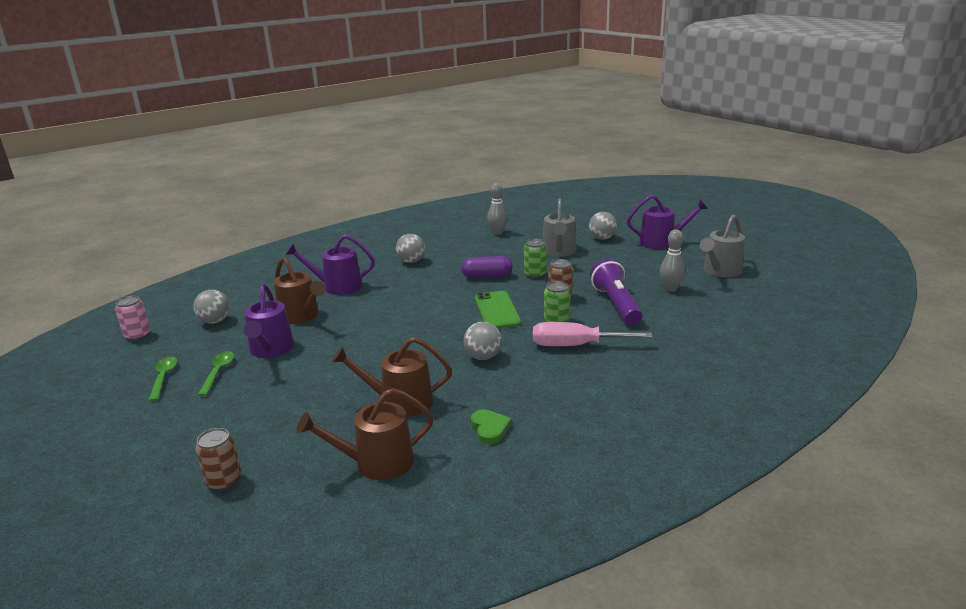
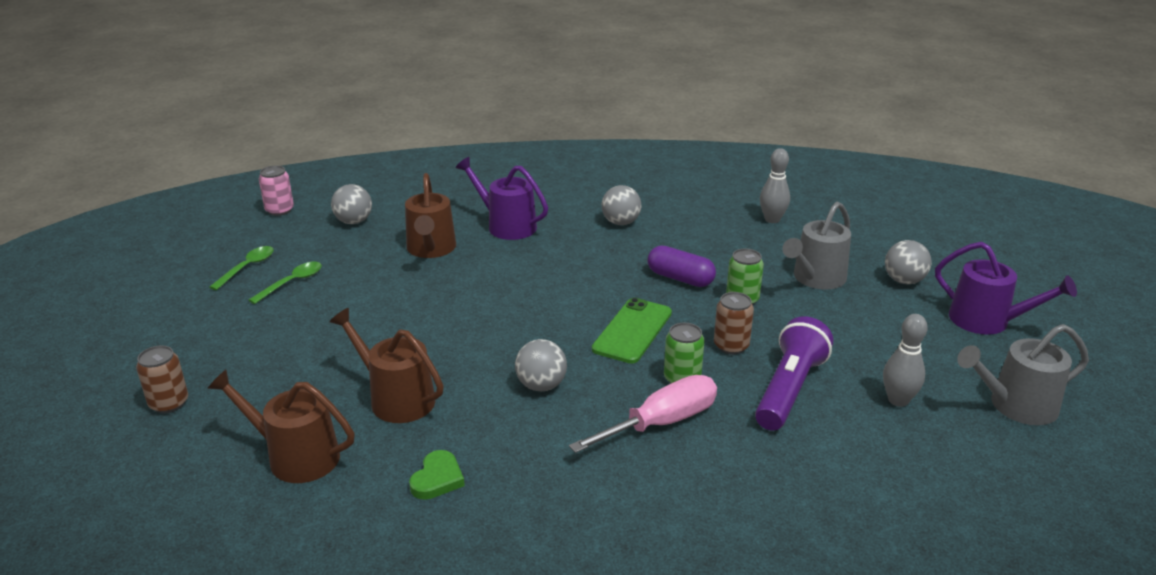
camera: 35 degrees right, 5 degrees up
(271, 349) = (360, 277): purple watering can -> none
(575, 345) = (661, 423): pink screwdriver -> pink screwdriver turned 105 degrees clockwise

